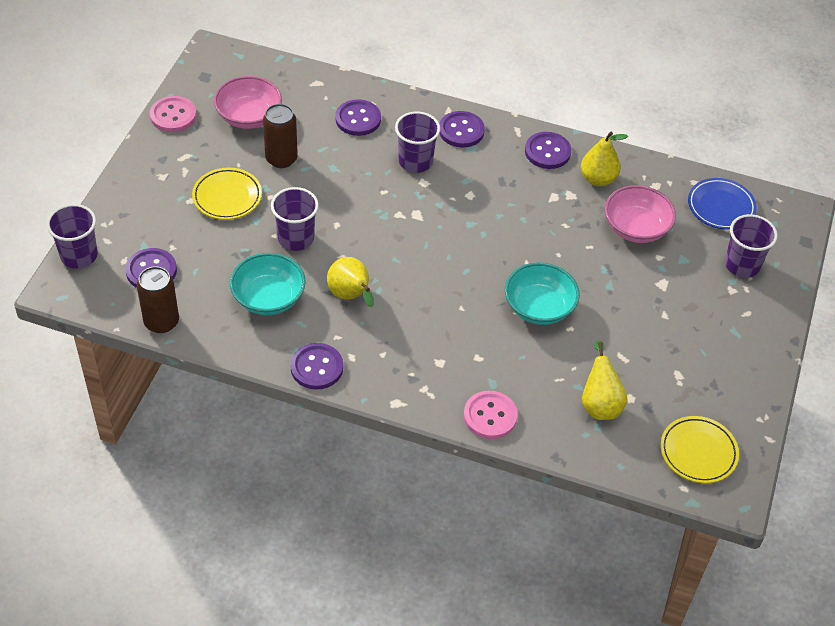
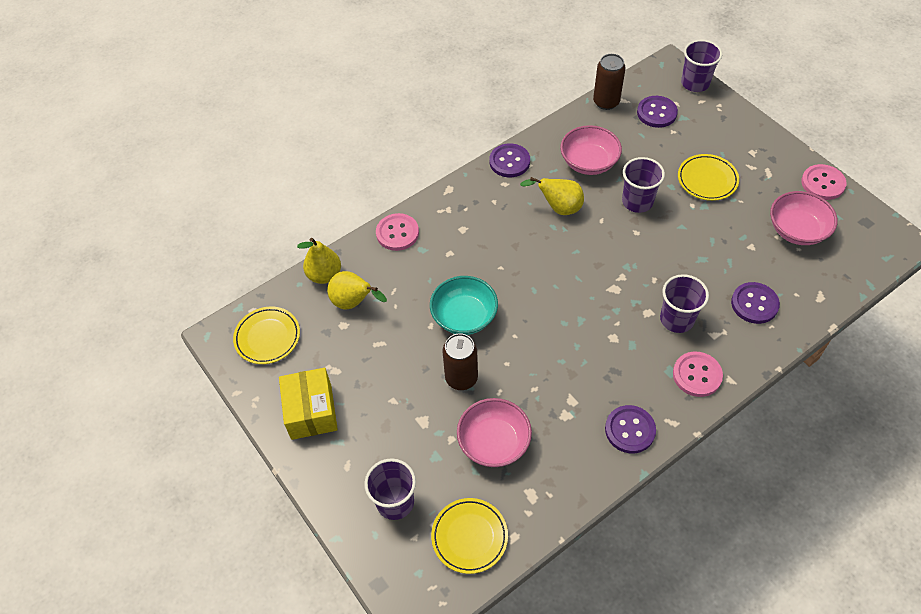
camera: 130 degrees right, 5 degrees up
(268, 298) = (589, 162): turquoise bowl -> pink bowl
(281, 159) = (732, 230): brown can -> brown can (461, 378)
(461, 131) = (697, 375): purple button -> pink button
(598, 179) = (571, 451): yellow pear -> yellow pear (324, 275)
(721, 207) = (469, 537): blue plate -> yellow plate
(730, 368) = (311, 411): none -> yellow box

